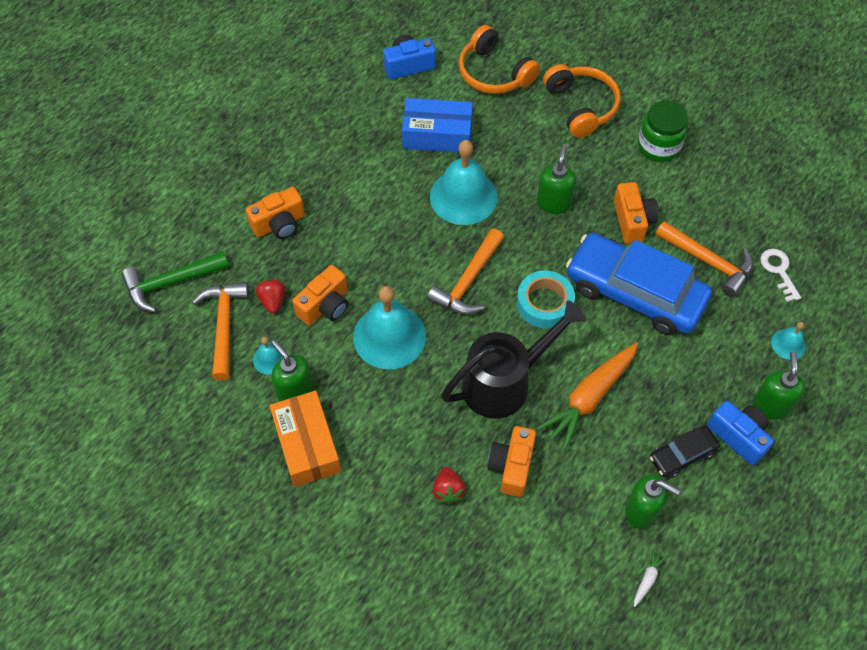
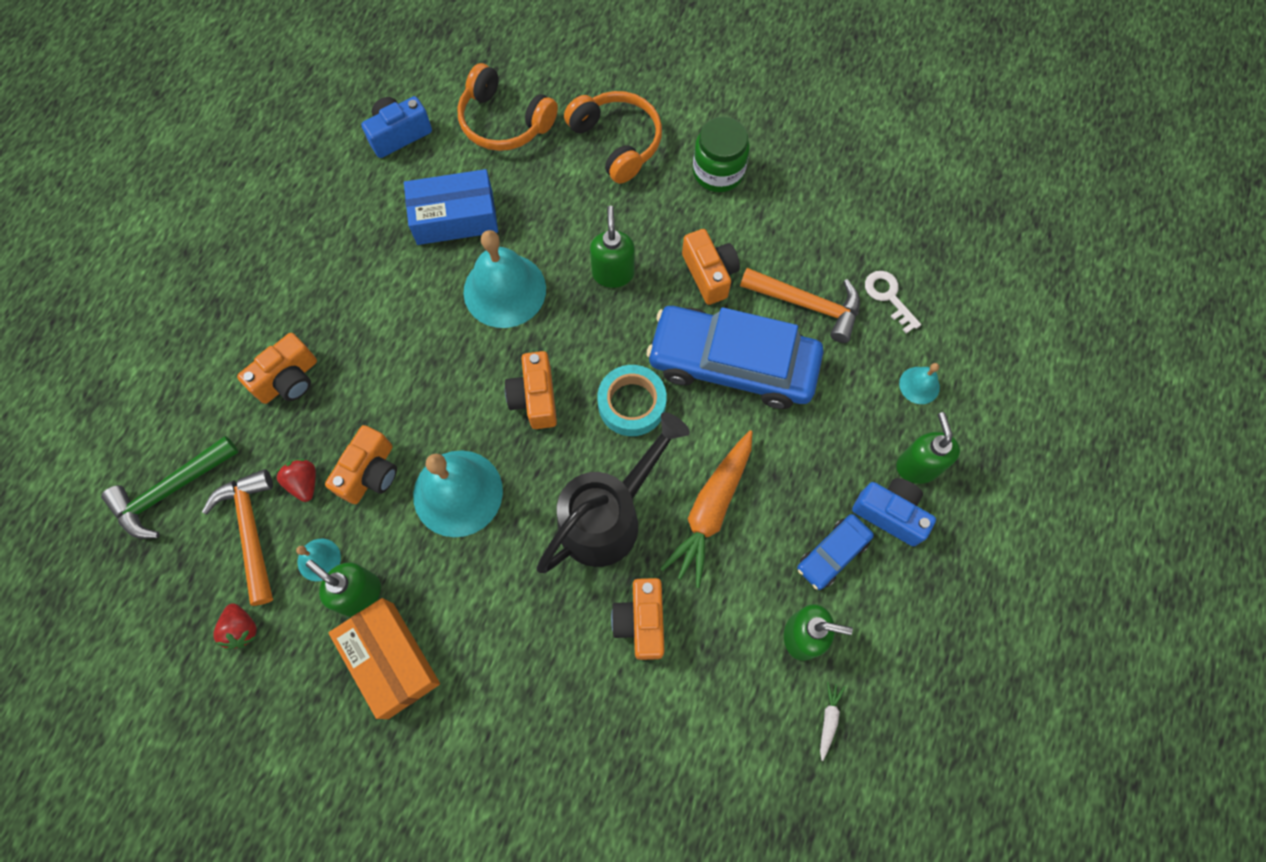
camera: 15 degrees left, 10 degrees up
(448, 490) = (573, 673): red strawberry -> red strawberry (242, 629)
(468, 281) = (535, 398): orange hammer -> orange camera
(682, 455) = (832, 554): black car -> blue car

